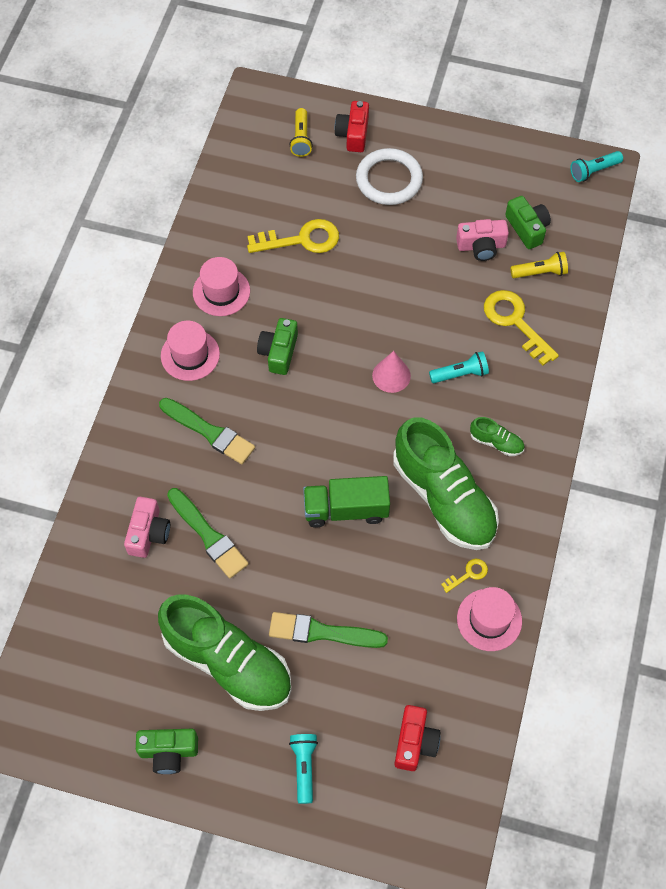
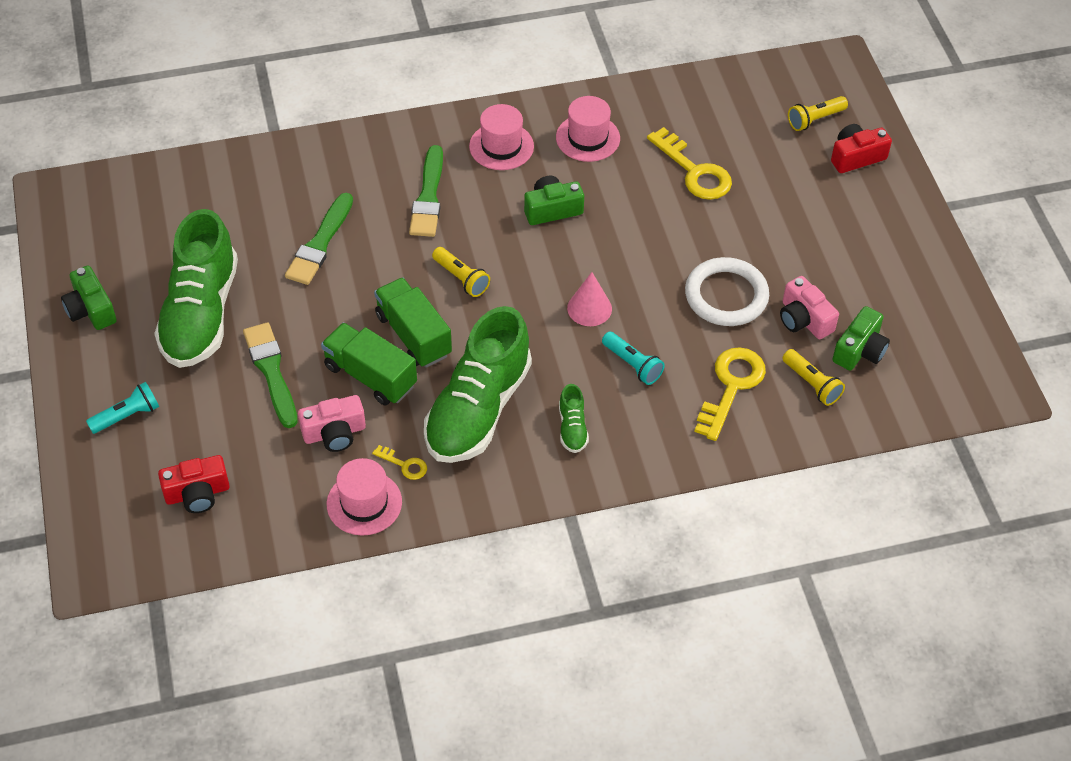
camera: 60 degrees right, 10 degrees down
(148, 533) = (296, 200): pink camera -> pink camera (334, 433)
(309, 448) = (461, 278): none -> yellow flashlight
(369, 560) = (370, 376): none -> green truck
(389, 180) = (824, 209): white ring -> white ring (726, 296)
(593, 171) = (987, 381): turquoise flashlight -> none

